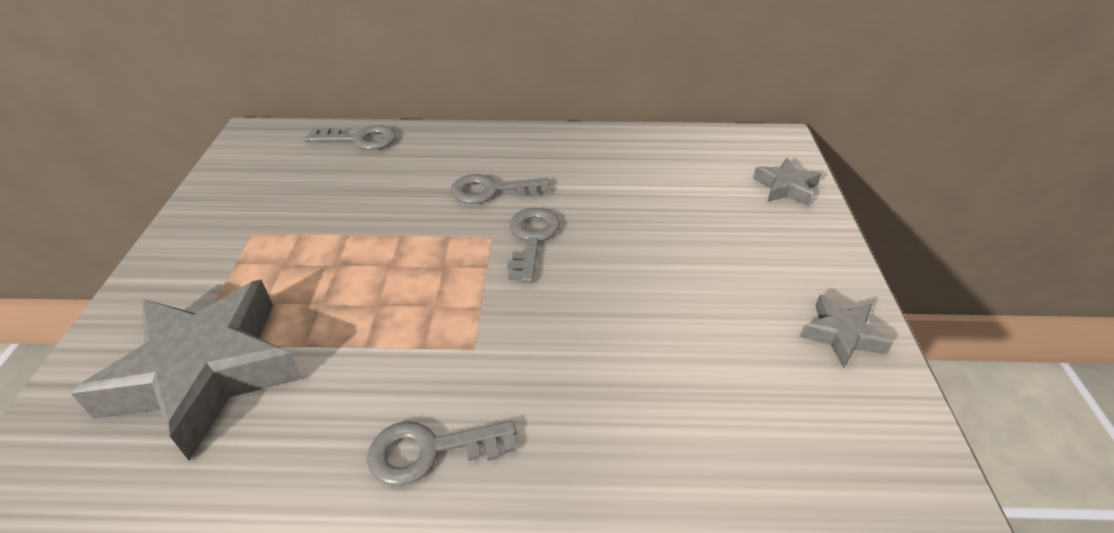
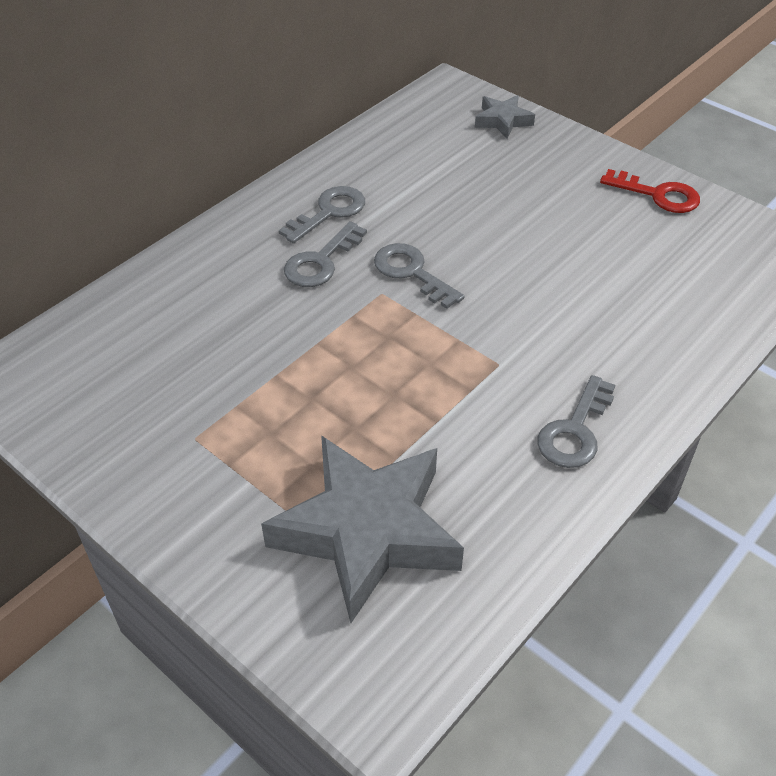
camera: 50 degrees left, 5 degrees up
(359, 139) = (124, 304): grey key -> grey key (329, 212)
(841, 335) = (658, 195): grey star -> red key

